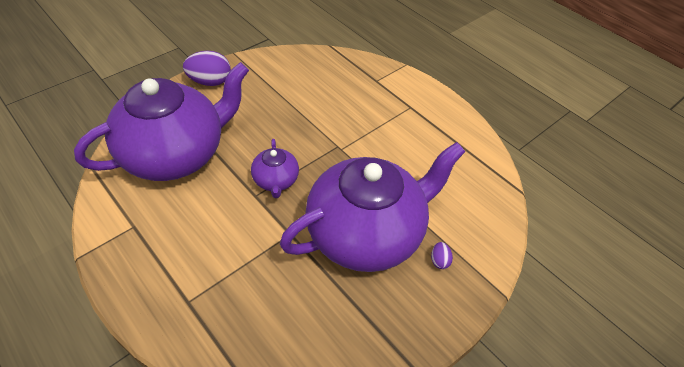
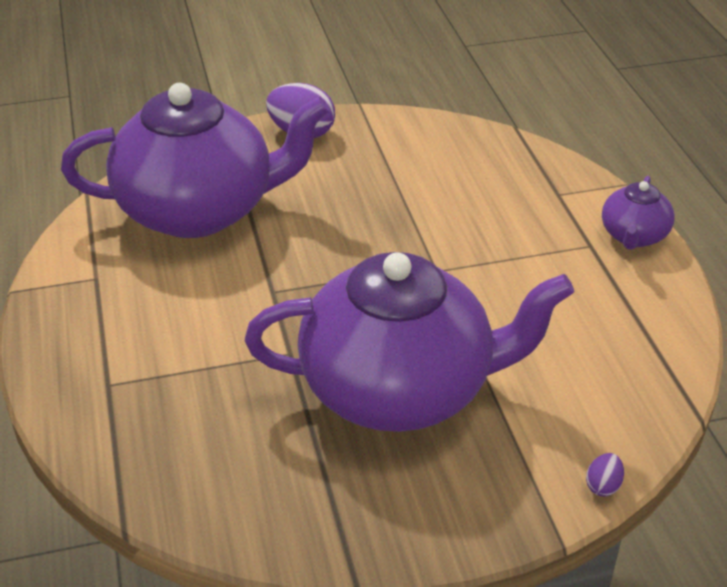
camera: 30 degrees right, 10 degrees down
(276, 181) = (313, 282): purple teapot -> purple teapot (633, 236)
(439, 261) = (488, 462): purple egg -> purple egg (603, 486)

